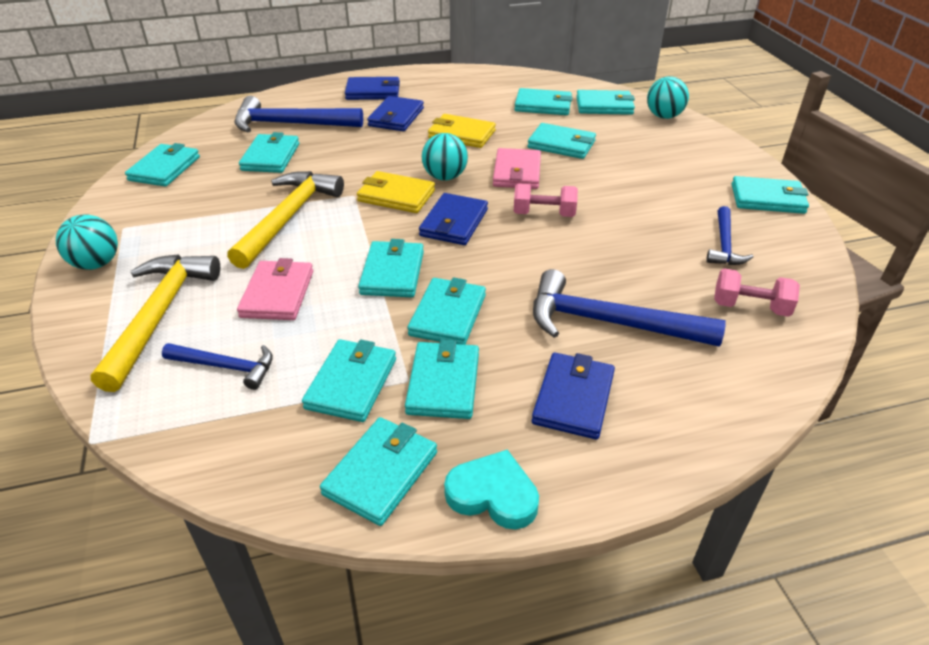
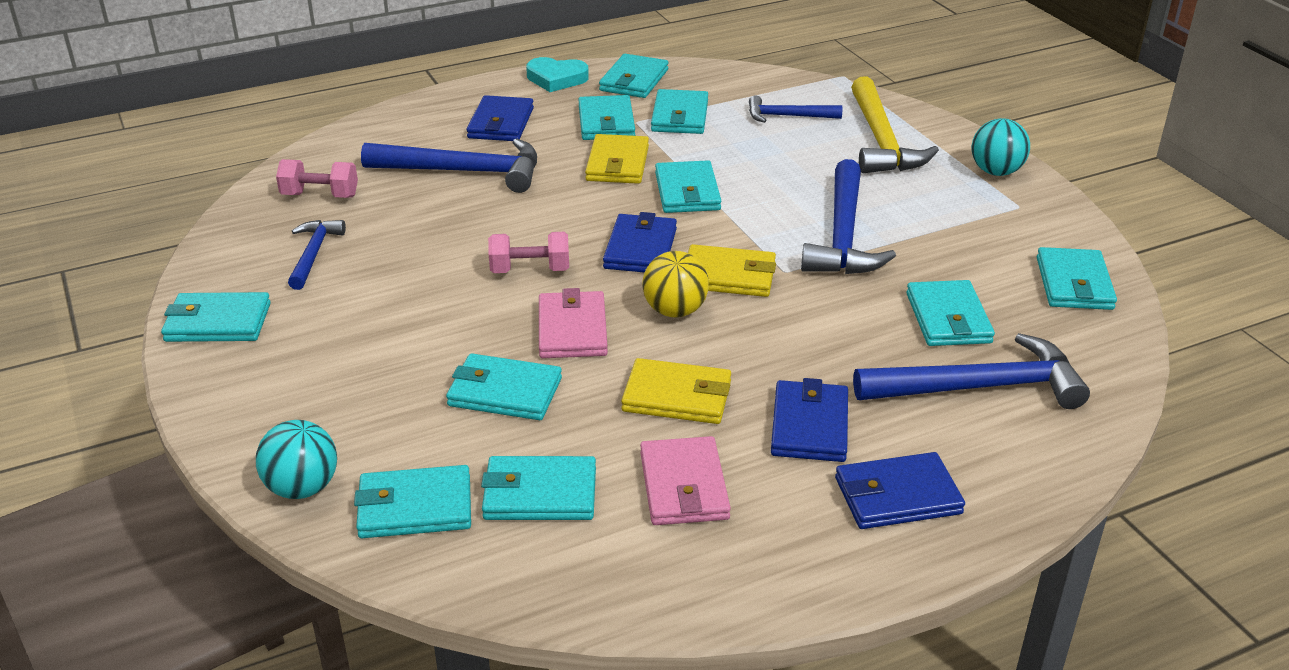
camera: 170 degrees right, 5 degrees down
(278, 294) = (789, 165): pink wallet -> pink wallet (683, 486)
(288, 218) = (843, 235): yellow hammer -> blue hammer
(445, 177) = (675, 311): turquoise ball -> yellow ball
(448, 315) = (617, 164): turquoise wallet -> yellow wallet

